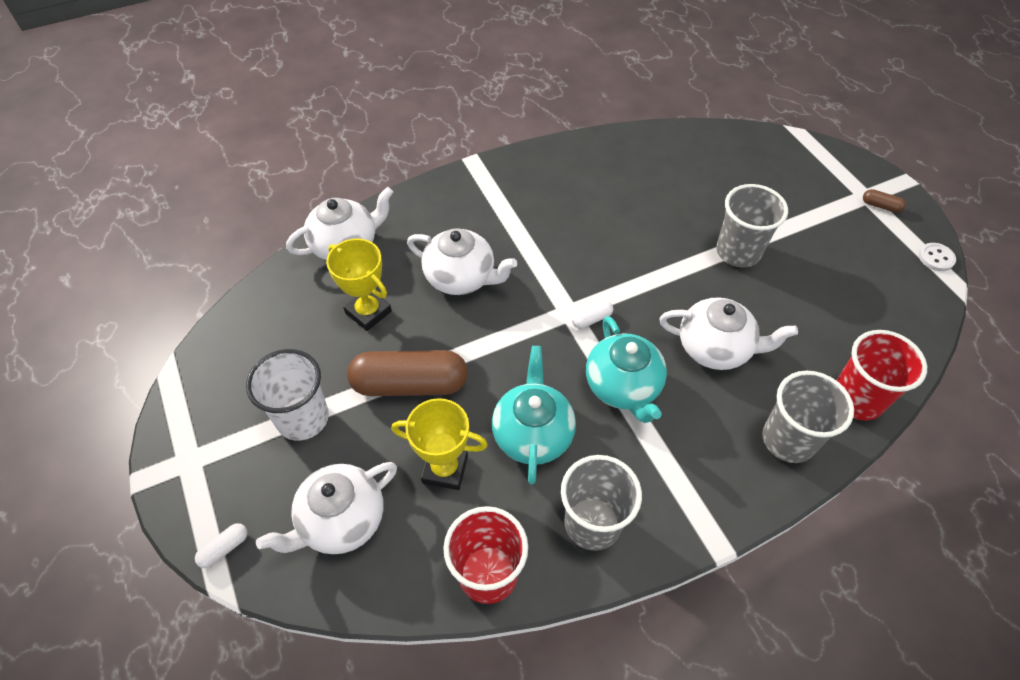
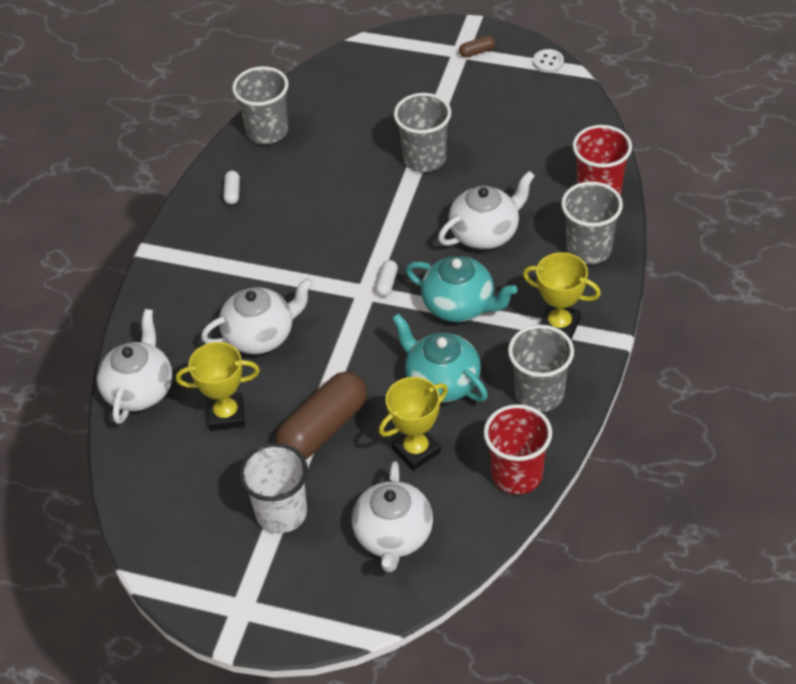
camera: 45 degrees left, 5 degrees down
(224, 548) = (343, 620): white capsule -> white capsule (232, 192)
(648, 145) = (267, 131): none -> grey cup
(681, 481) = (559, 326): none -> yellow trophy

